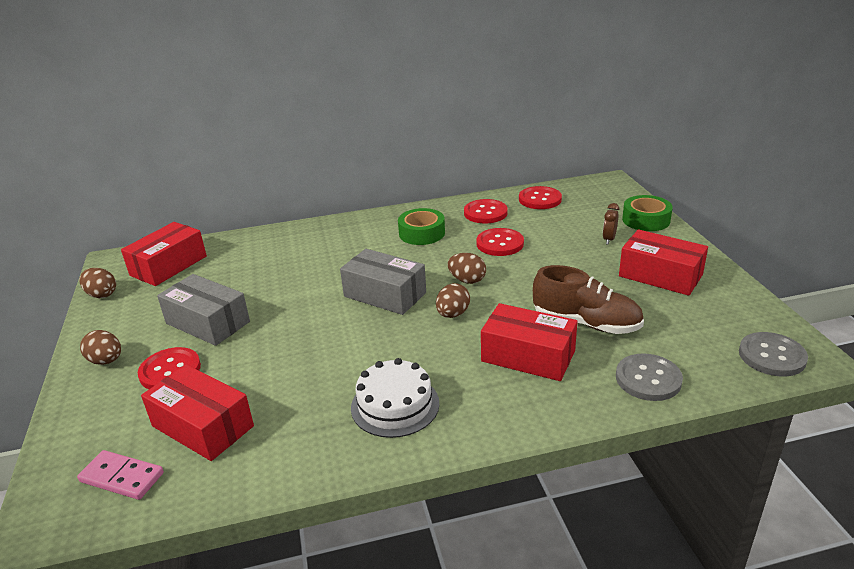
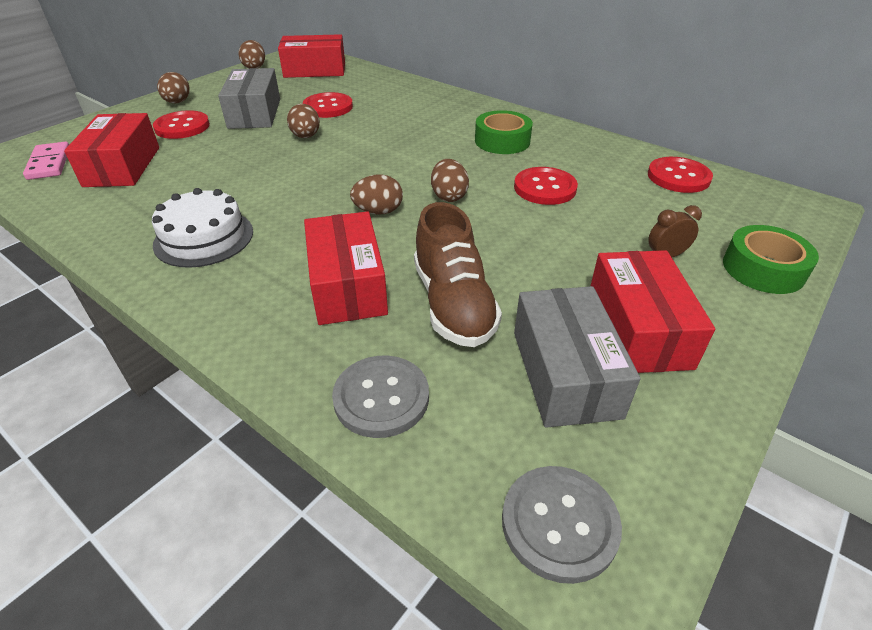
camera: 50 degrees right, 10 degrees up
(294, 309) = (306, 136): none -> brown egg
(385, 294) = (373, 165): grey box -> grey box (565, 373)
(485, 213) = (594, 157): red button -> red button (328, 107)

